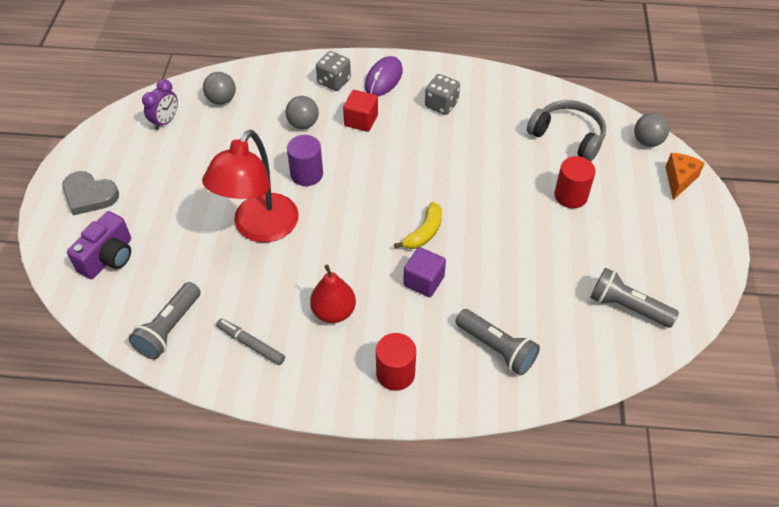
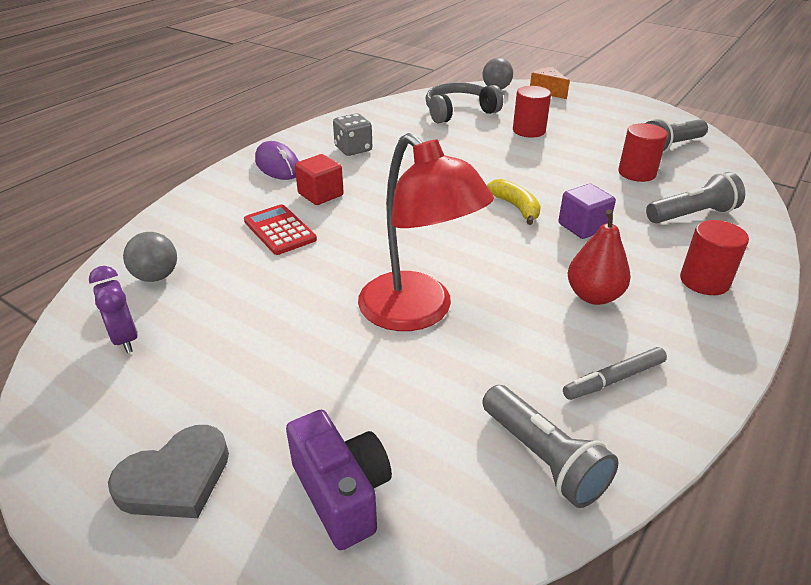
camera: 60 degrees left, 15 degrees down
(303, 124) = (280, 230): grey ball -> red calculator
(306, 174) = (362, 251): purple cylinder -> none
(334, 81) = (240, 192): grey dice -> none
(547, 294) = (637, 173): none -> red cylinder

